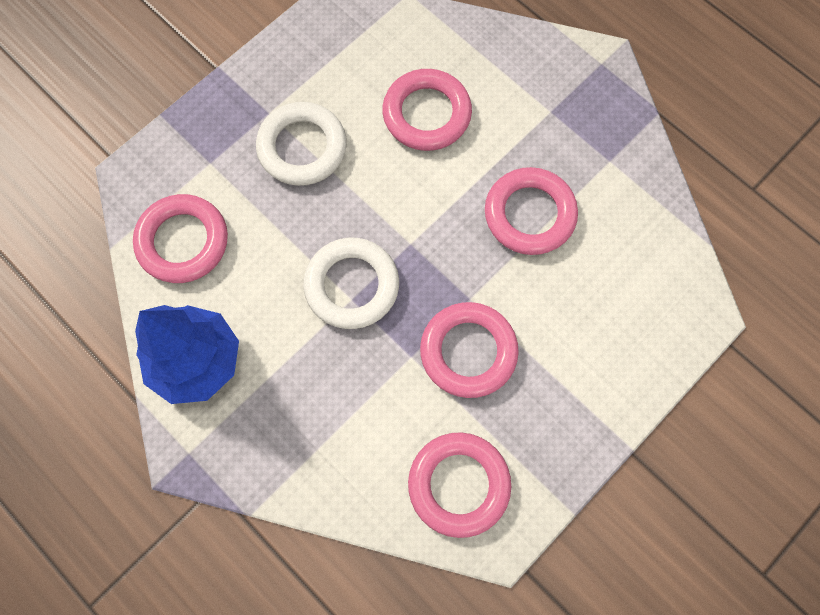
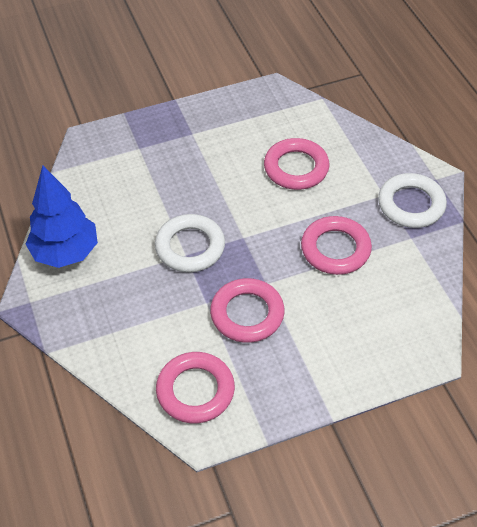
camera: 25 degrees right, 20 degrees down
(183, 241) = (97, 184): pink ring -> none
(302, 148) = (202, 159): white ring -> white ring (411, 204)

